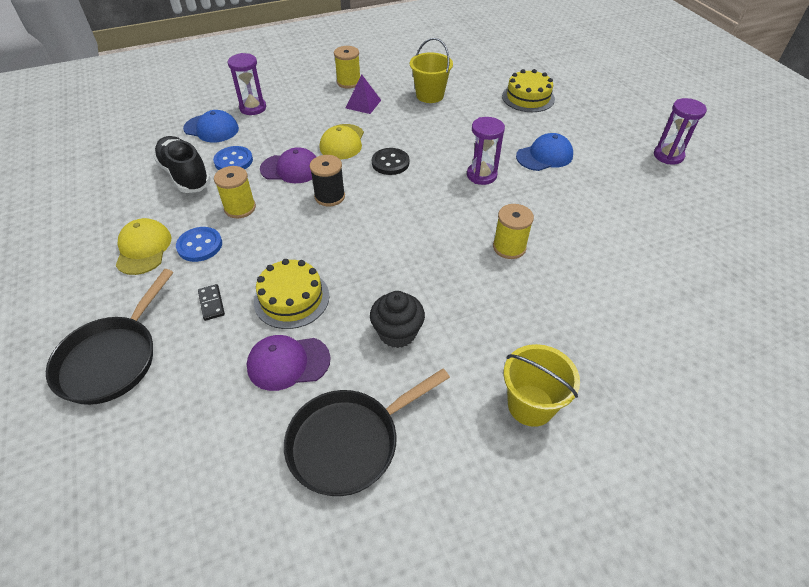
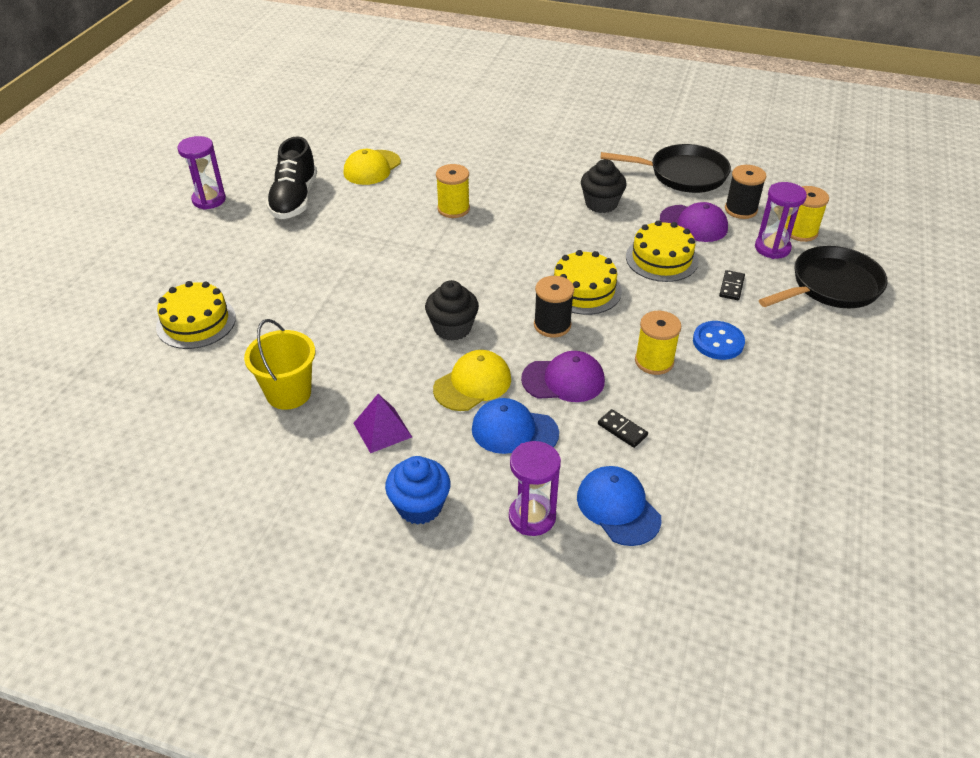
camera: 140 degrees left, 5 degrees down
(143, 249) = (778, 367): yellow cap -> yellow cap (372, 168)
(185, 175) = (694, 441): black shoe -> black shoe (294, 199)
(233, 161) = (622, 430): blue button -> black domino
(248, 420) = (741, 210): none -> black spool
(291, 169) = (563, 380): purple cap -> purple cap turned 135 degrees clockwise
(310, 89) = (419, 506): none -> blue cupcake
(332, 233) = (584, 290): none -> yellow cake
(348, 82) = (352, 486): yellow spool -> yellow spool (800, 232)
(390, 163) = (452, 328): black button -> black cupcake
(481, 175) = (387, 269): purple hourglass -> purple hourglass (772, 248)
(530, 405) = (560, 142): yellow bucket -> none
(544, 156) = (303, 255): blue cap -> blue cap (514, 431)

